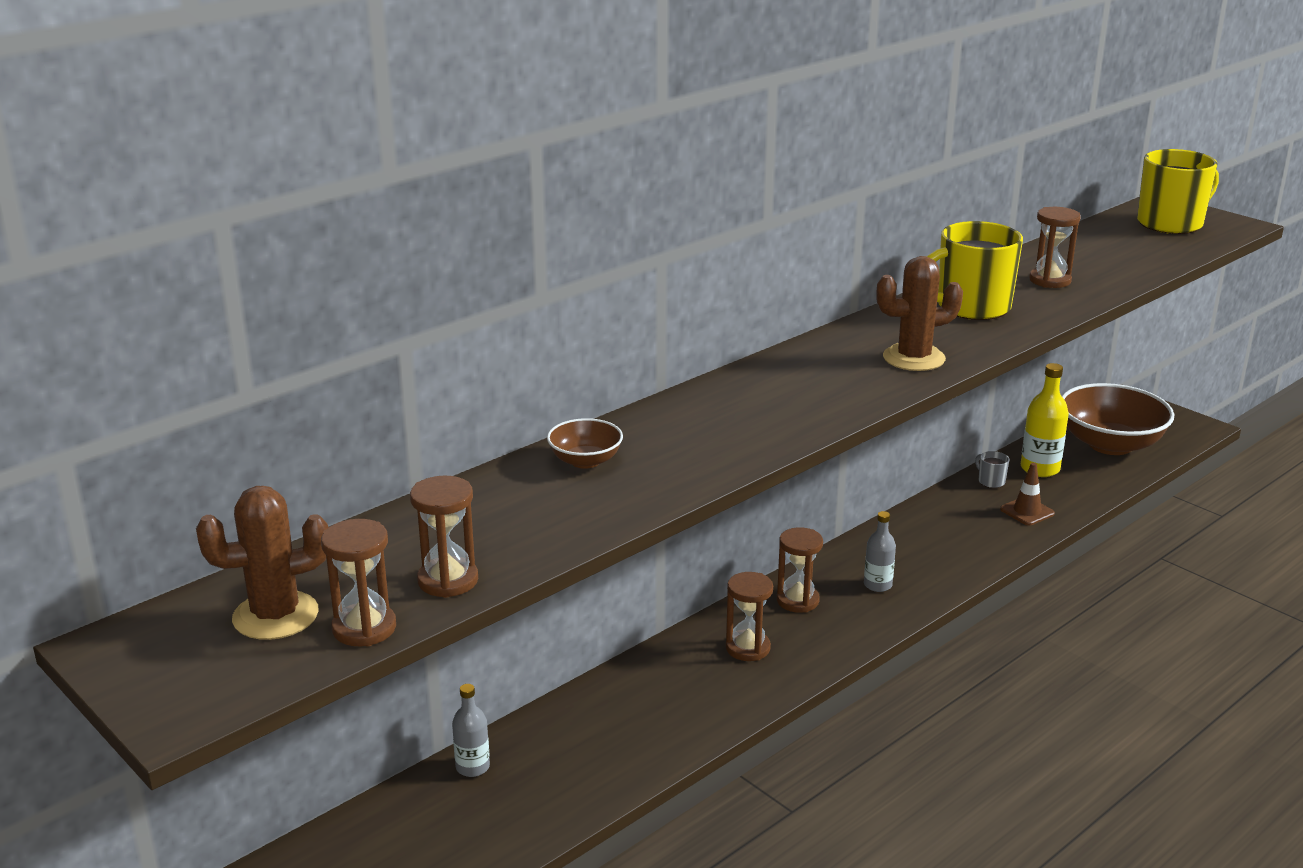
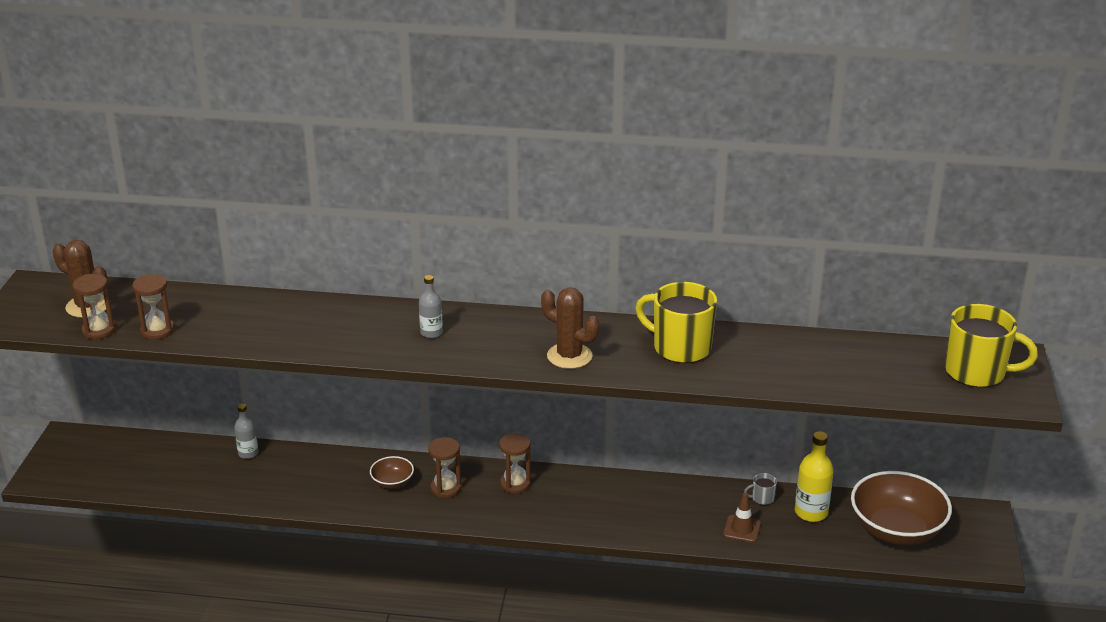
camera: 50 degrees right, 5 degrees up
(585, 461) = (310, 312): brown bowl -> brown bowl (392, 483)
(877, 585) = (570, 505): grey bottle -> grey bottle (431, 333)
(990, 481) = (762, 498): grey mug -> grey mug turned 120 degrees counterclockwise
(1050, 280) = (774, 360): brown hourglass -> none

